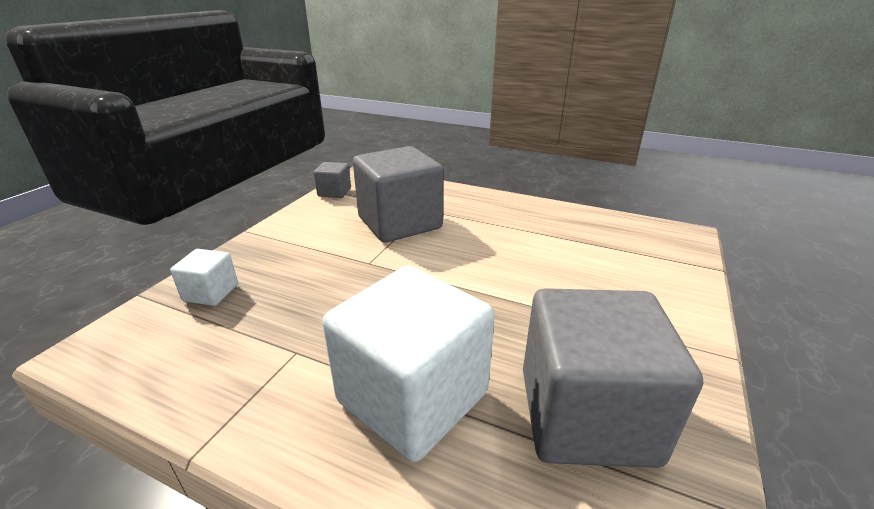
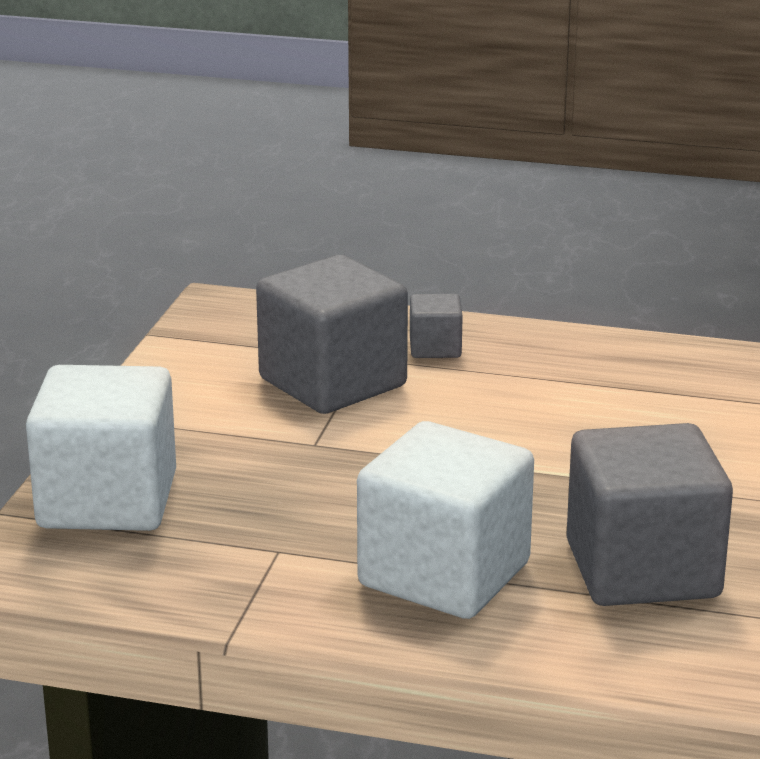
camera: 10 degrees left, 5 degrees down
(211, 293) = (107, 501): white cube -> white cube, size x2.15
(334, 192) = (188, 339): grey cube -> grey cube (435, 348)

